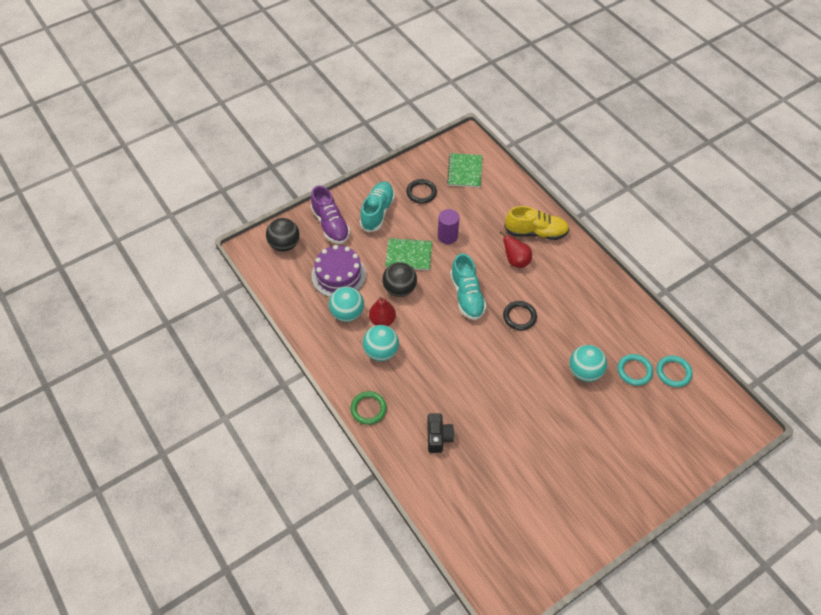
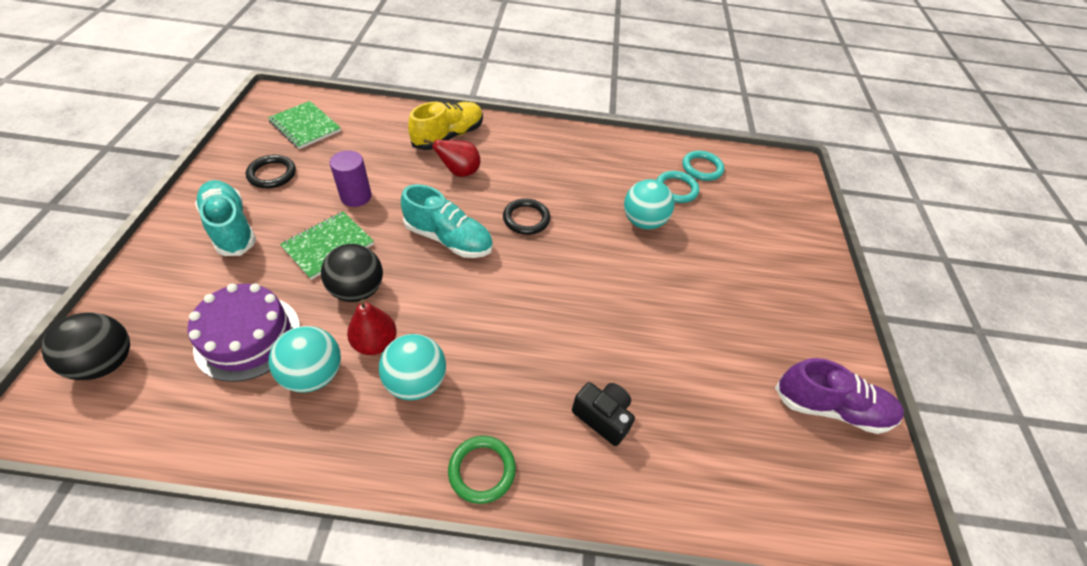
camera: 55 degrees left, 5 degrees down
(330, 225) = (169, 285): purple shoe -> purple shoe (830, 407)

